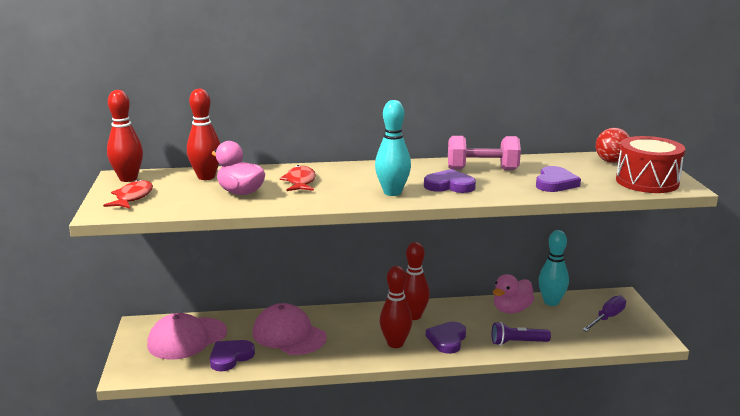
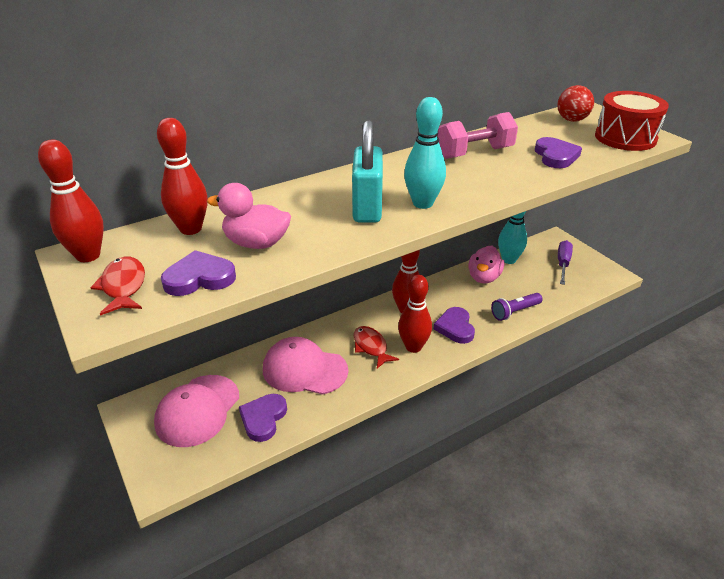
camera: 25 degrees left, 15 degrees up
(300, 182) = (310, 211): red fish -> red fish (371, 347)
(345, 188) = (367, 208): none -> turquoise padlock
(449, 185) = (467, 181): purple heart -> purple heart (199, 278)

